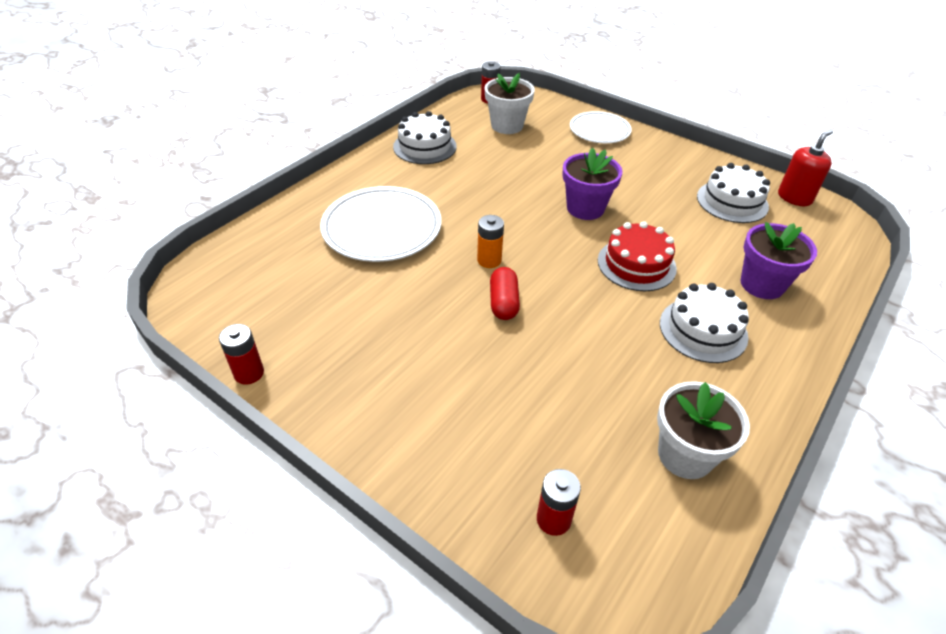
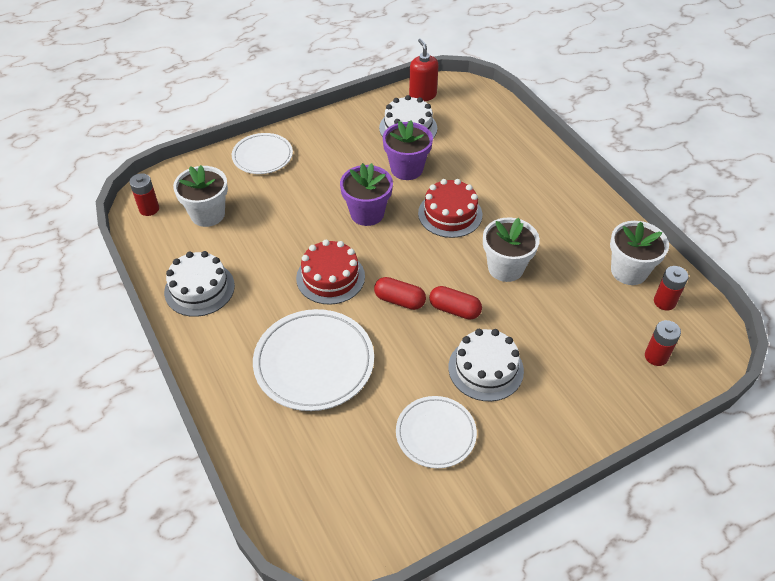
camera: 65 degrees left, 5 degrees up
(249, 373) = (460, 512): red battery -> red battery (664, 302)
(336, 330) = (435, 434): none -> white plate
(487, 209) = (330, 277): none -> red cake
(489, 260) = (399, 300): orange battery -> red capsule
(594, 329) = (505, 268): none -> white flower pot
(703, 330) = (531, 211): white cake -> white cake (485, 369)
(762, 284) = (502, 160): purple flower pot -> purple flower pot (406, 169)

